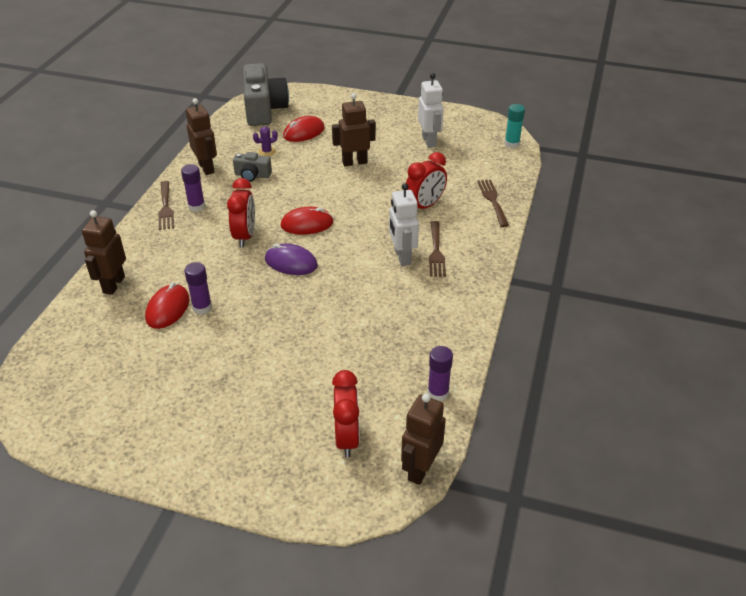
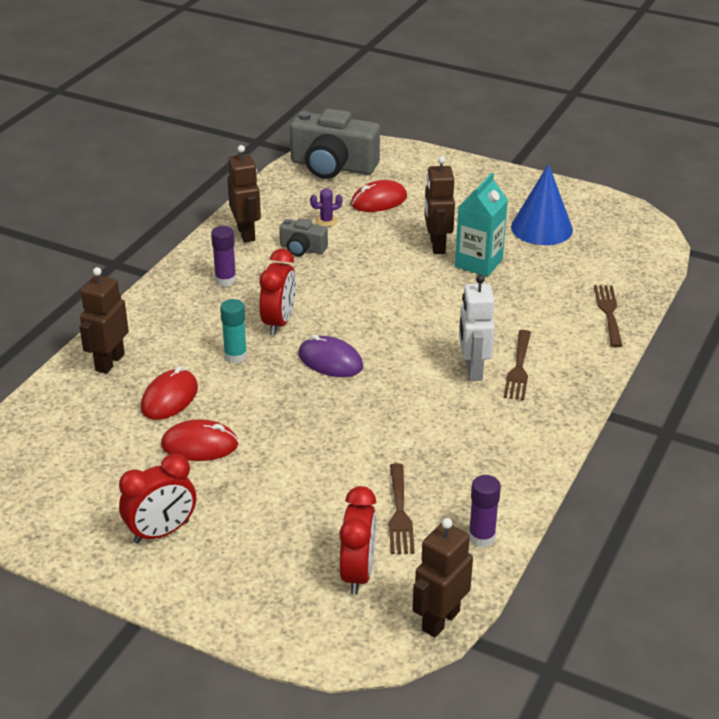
camera: 10 degrees right, 5 degrees down
(166, 207) = (187, 277): brown fork -> brown fork (400, 513)
(202, 307) = (211, 402): purple glue stick -> none
(264, 109) = (333, 166): grey camera -> grey camera turned 105 degrees clockwise
(307, 224) = (359, 316): red mouse -> red mouse (200, 445)
(354, 162) = (437, 245): brown robot -> brown robot turned 90 degrees counterclockwise
(388, 172) = (478, 263): none -> turquoise carton
(424, 206) = (516, 310): red clock -> red clock (161, 532)
(429, 141) = (541, 228): white robot -> blue cone
(512, 144) = (652, 243): turquoise glue stick -> turquoise glue stick (235, 356)

